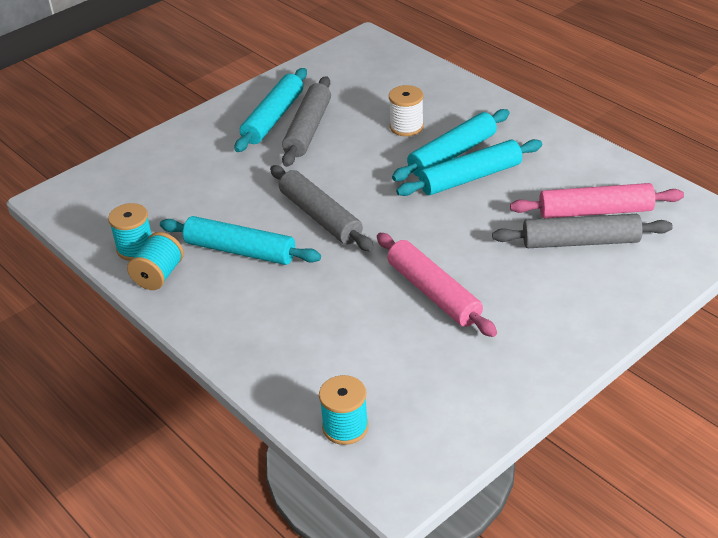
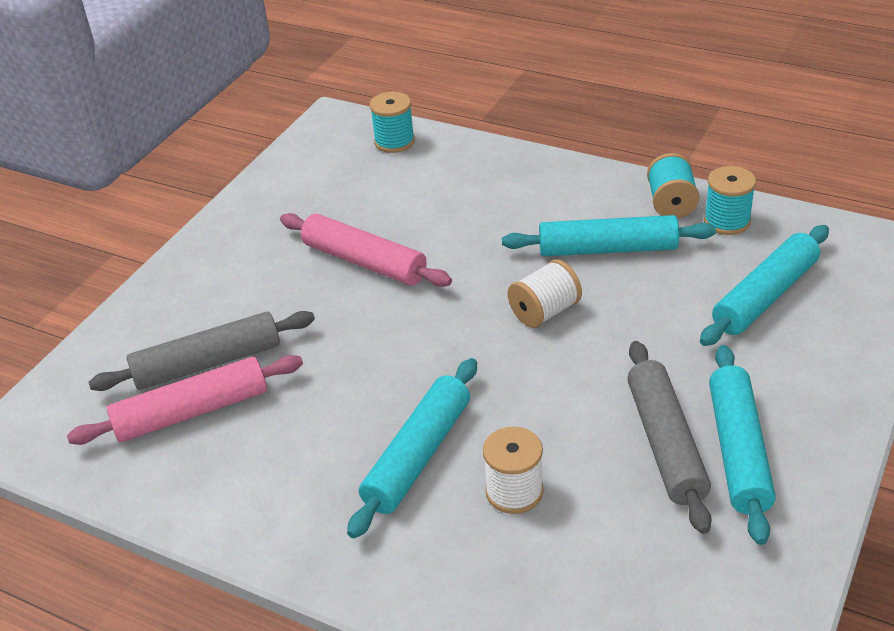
camera: 160 degrees right, 0 degrees up
(320, 217) = (544, 312): grey rolling pin -> white spool
(470, 178) = (376, 421): turquoise rolling pin -> turquoise rolling pin (764, 296)

